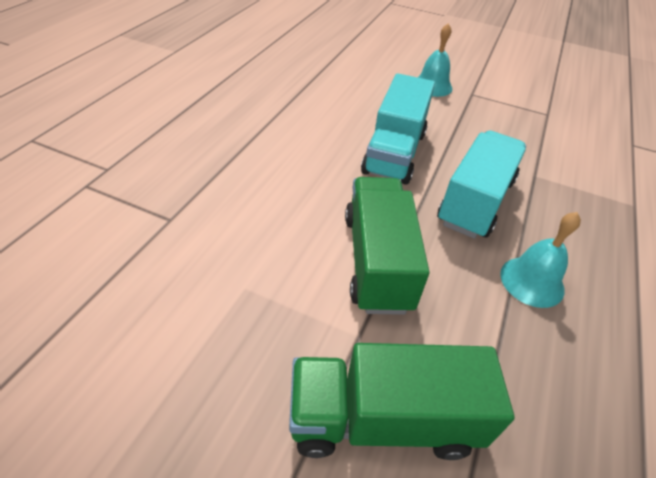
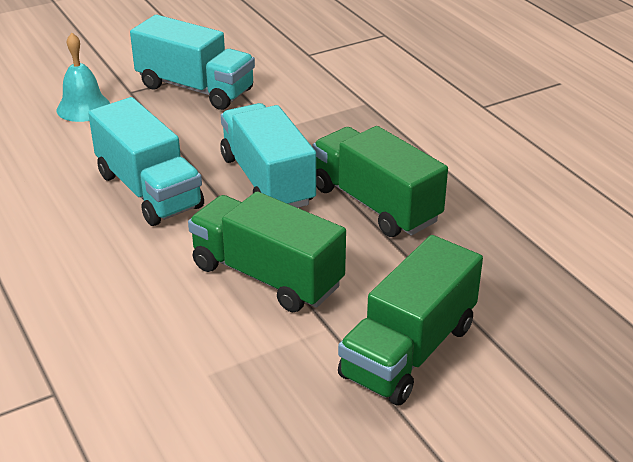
camera: 50 degrees left, 10 degrees down
(515, 116) = (195, 88): none -> turquoise truck
(532, 281) = (375, 204): turquoise bell -> green truck

